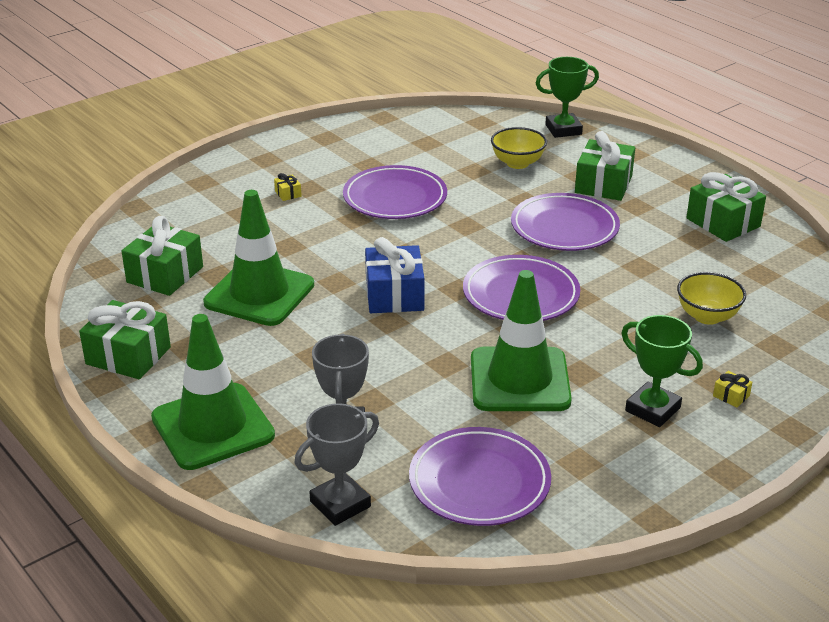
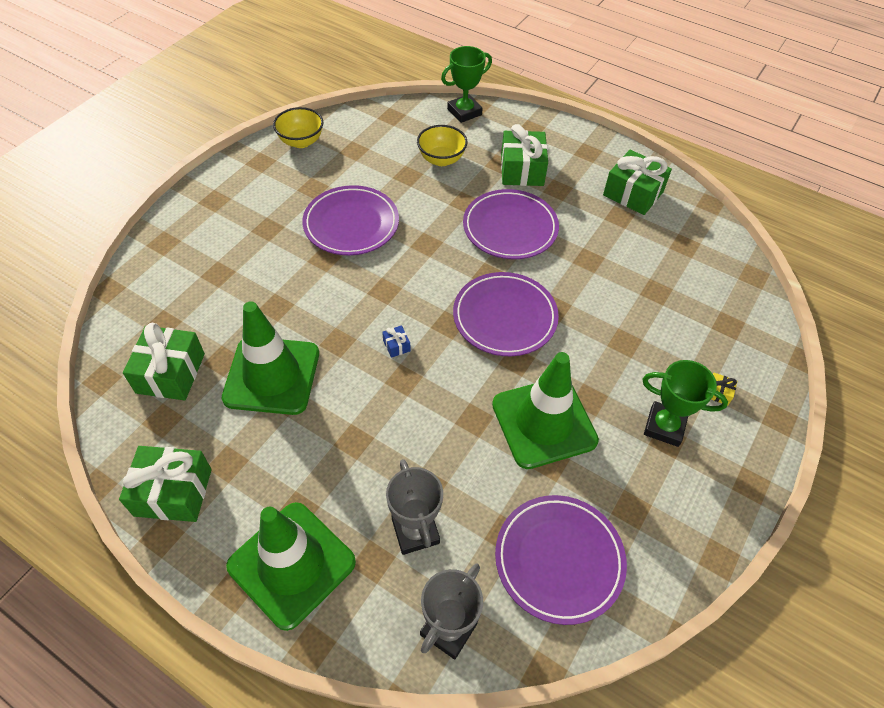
camera: 20 degrees left, 20 degrees up
(288, 194) = (251, 240): yellow gift -> none
(394, 295) = (396, 345): blue gift -> blue gift, size x0.42
(707, 316) = (663, 305): yellow bowl -> yellow bowl (301, 141)

